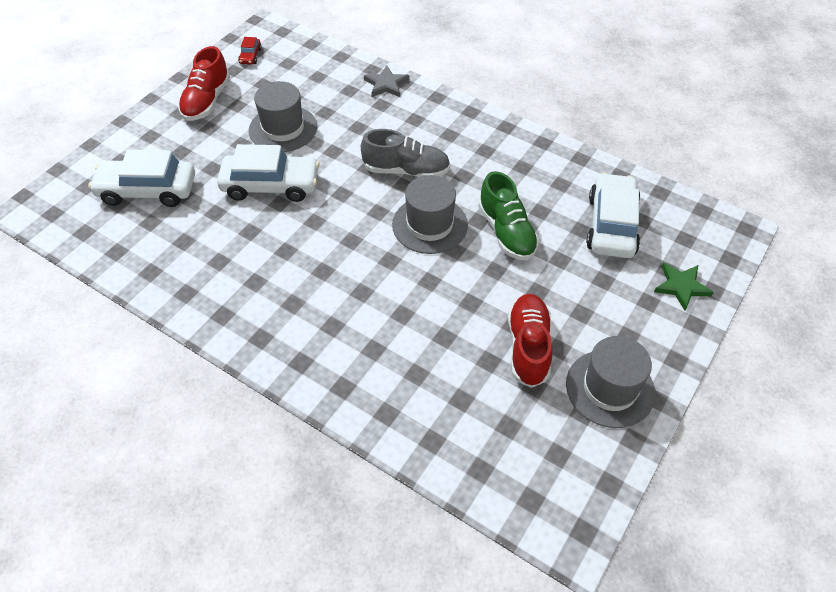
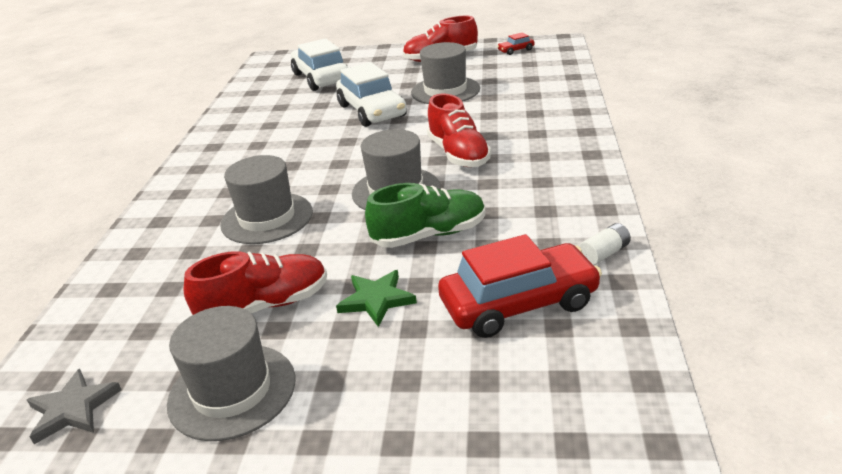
camera: 65 degrees right, 20 degrees down
(386, 84) = (566, 105): grey star -> grey star (73, 409)
(404, 312) = (267, 218): none -> grey hat
(406, 170) = (458, 154): grey shoe -> red shoe
(506, 232) = (429, 235): green shoe -> green shoe turned 150 degrees counterclockwise
(589, 168) = (604, 253): none -> white battery
(611, 225) = (519, 303): white car -> red car
(681, 286) = (461, 404): green star -> green star (376, 300)

